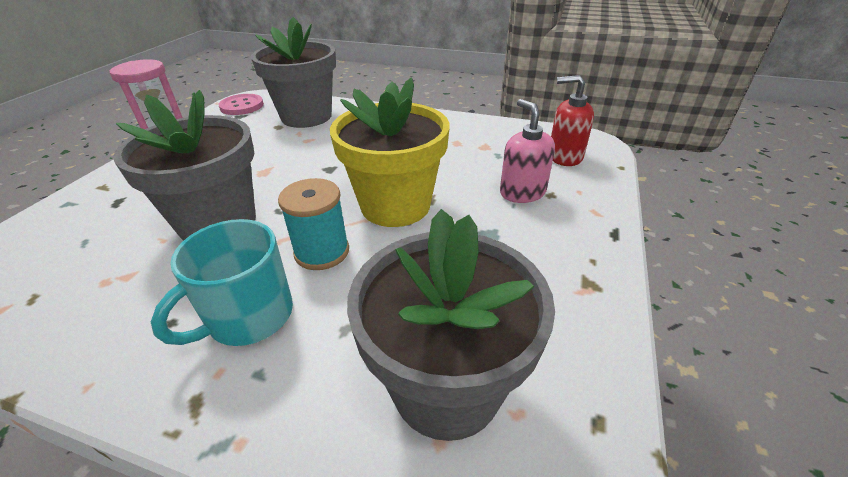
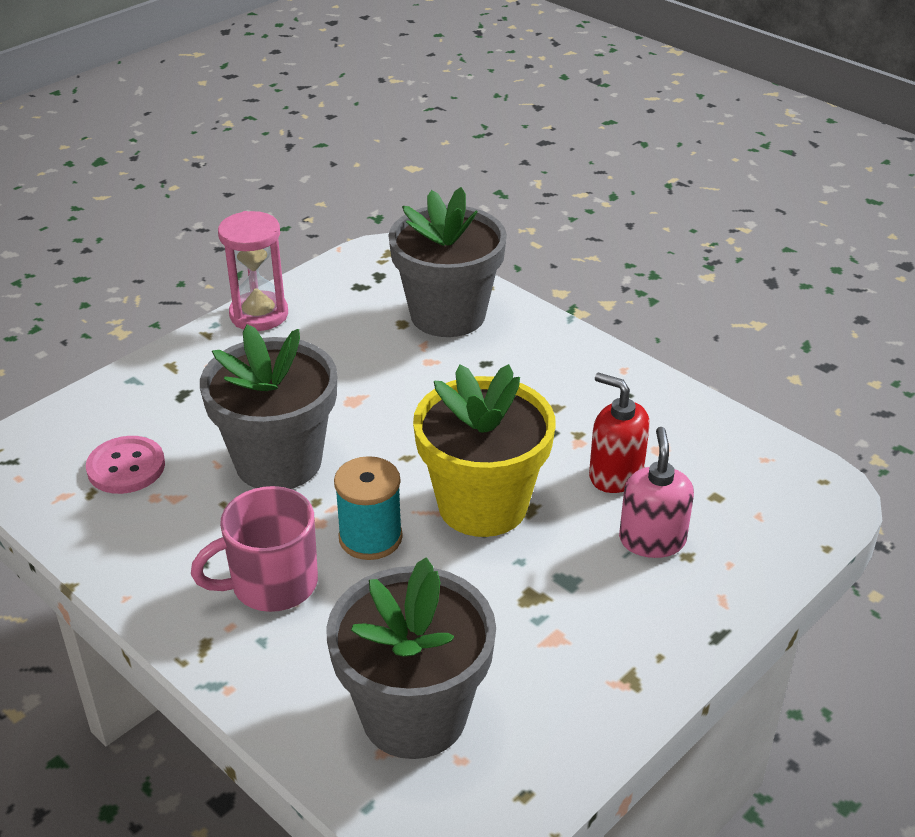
camera: 25 degrees right, 0 degrees up
(242, 106) = (370, 266): pink button -> pink button (126, 467)
(248, 317) = (272, 584): turquoise mug -> pink mug
(564, 156) = (760, 504): red soap dispenser -> red soap dispenser (615, 474)

